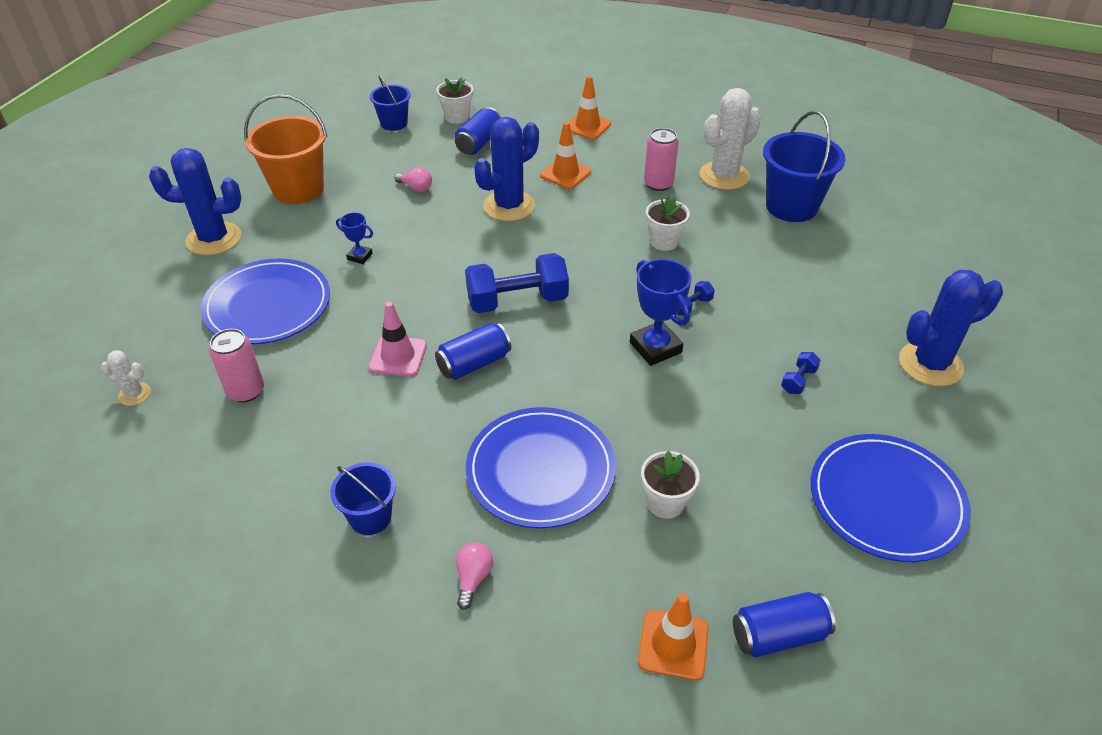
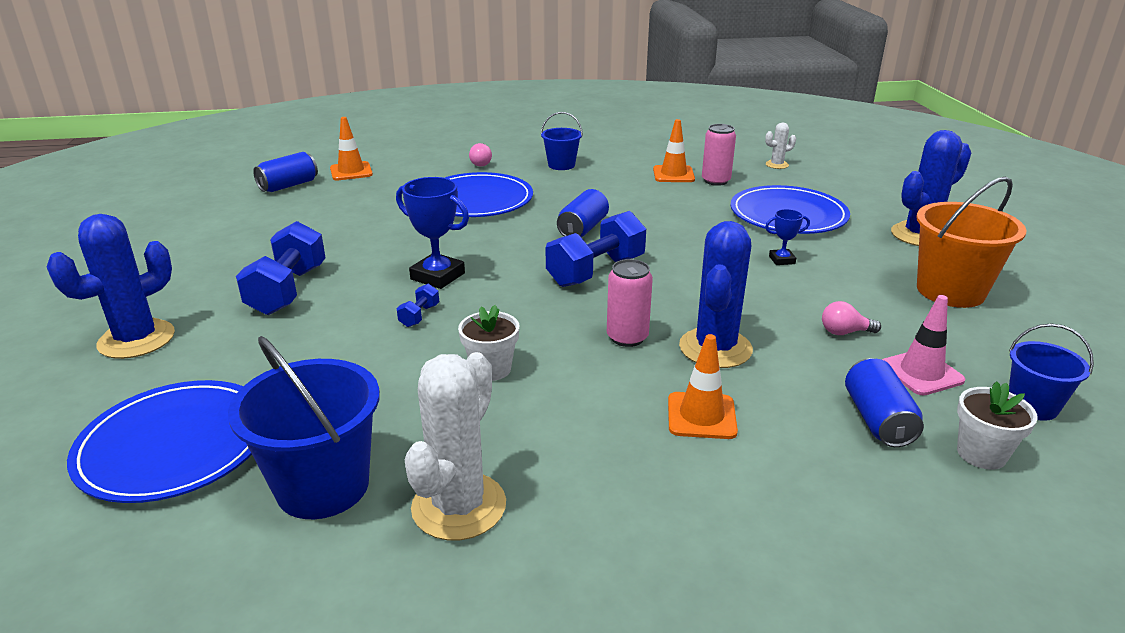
camera: 150 degrees right, 15 degrees down
(398, 356) = (645, 217): pink traffic cone -> pink traffic cone (921, 373)
(587, 126) = (772, 524): orange traffic cone -> orange traffic cone (673, 174)
(658, 184) = (556, 449): pink can -> pink can (627, 337)
(665, 503) = (380, 208): white flower pot -> none
(798, 380) = (287, 290): blue dumbbell -> blue dumbbell, size x2.25
(886, 500) = (208, 245): blue plate -> blue plate (174, 445)

